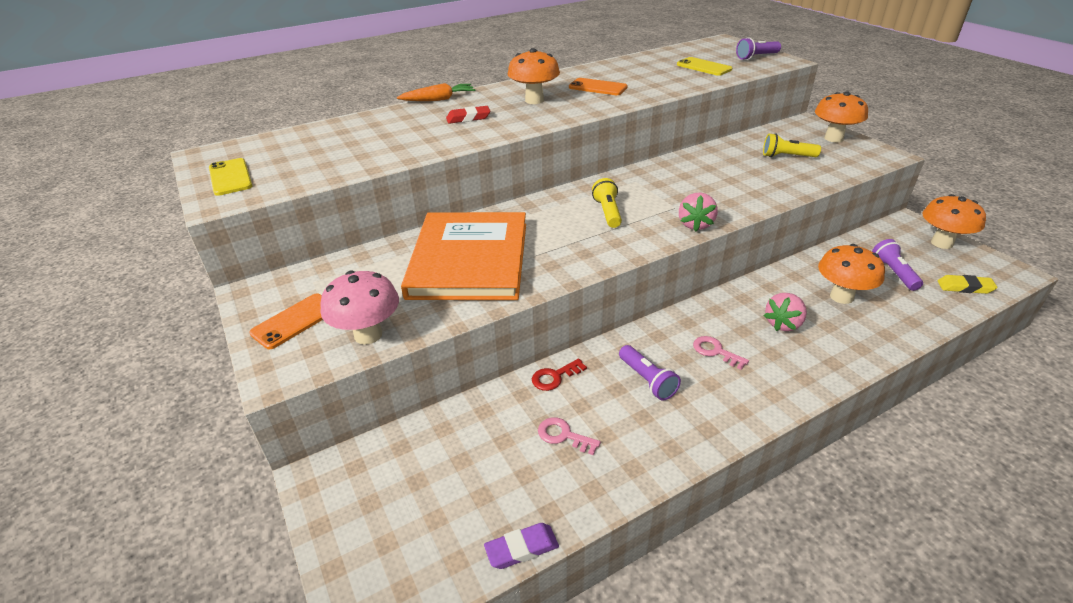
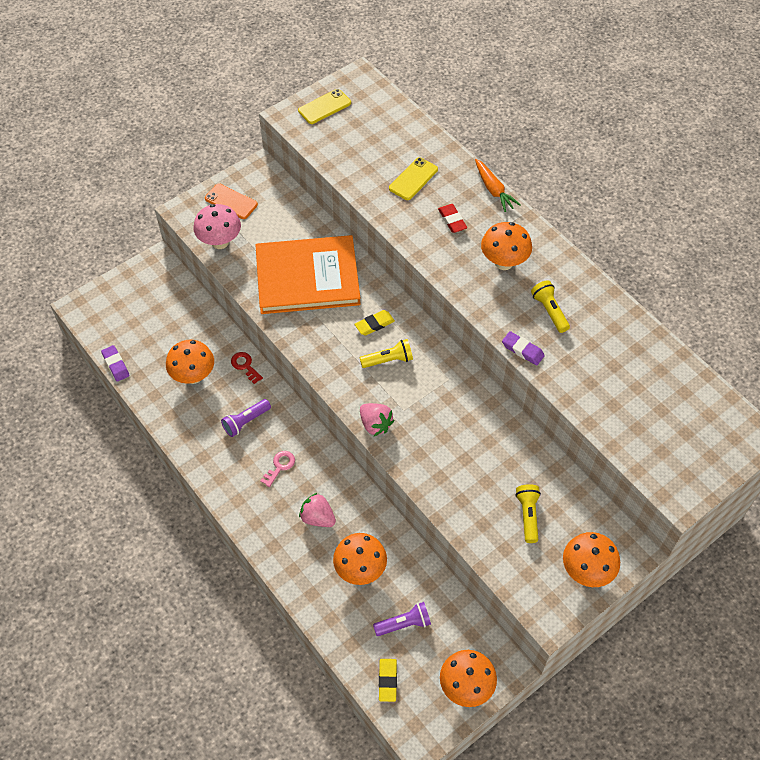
camera: 80 degrees right, 20 degrees up
(556, 218) = (374, 324): none -> yellow eraser
(563, 435) = (193, 376): pink key -> orange mushroom
(598, 87) = (549, 311): orange phone -> yellow flashlight
(642, 99) = (522, 350): none -> purple eraser
(695, 224) = (375, 424): pink strawberry -> pink strawberry turned 135 degrees counterclockwise
(703, 67) = (637, 408): yellow phone -> yellow phone (413, 179)
(756, 57) = (689, 467): purple flashlight -> none

